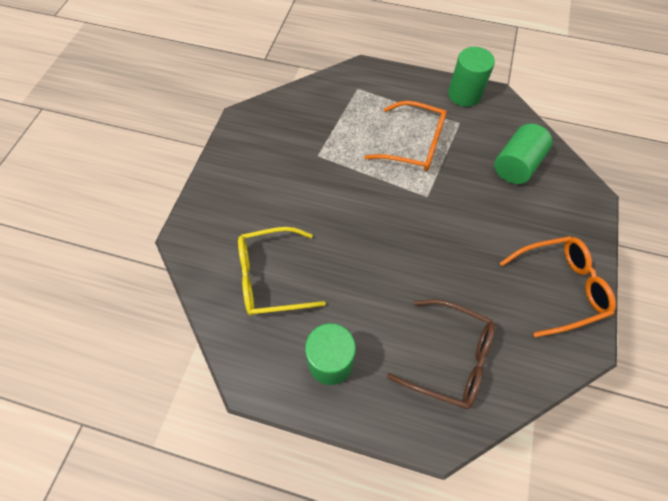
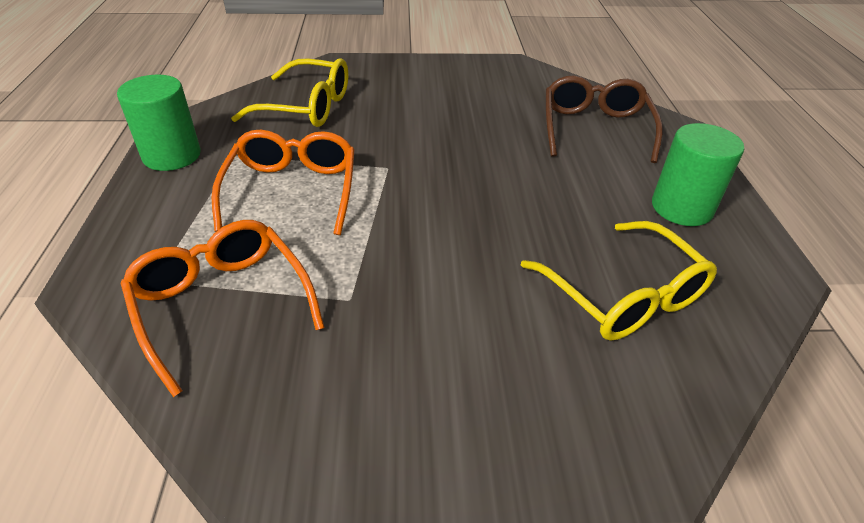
camera: 110 degrees left, 20 degrees down
(516, 165) = (307, 107): green cylinder -> yellow glasses
(560, 287) = (464, 77): orange glasses -> orange glasses (222, 304)

